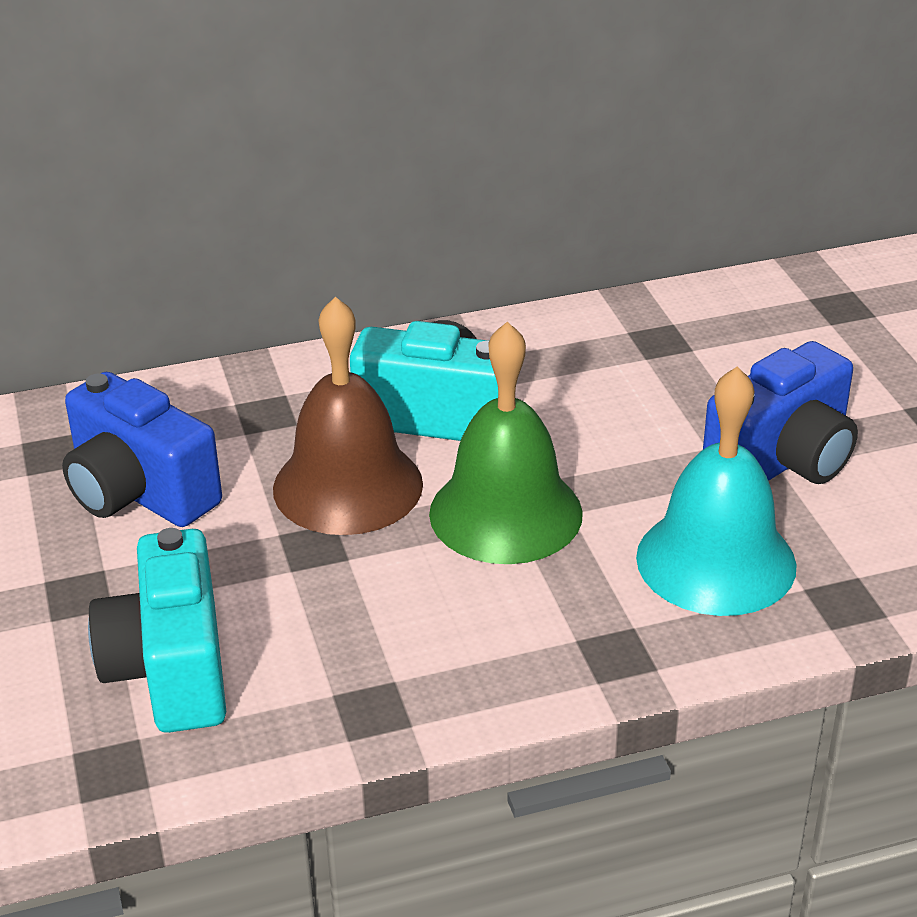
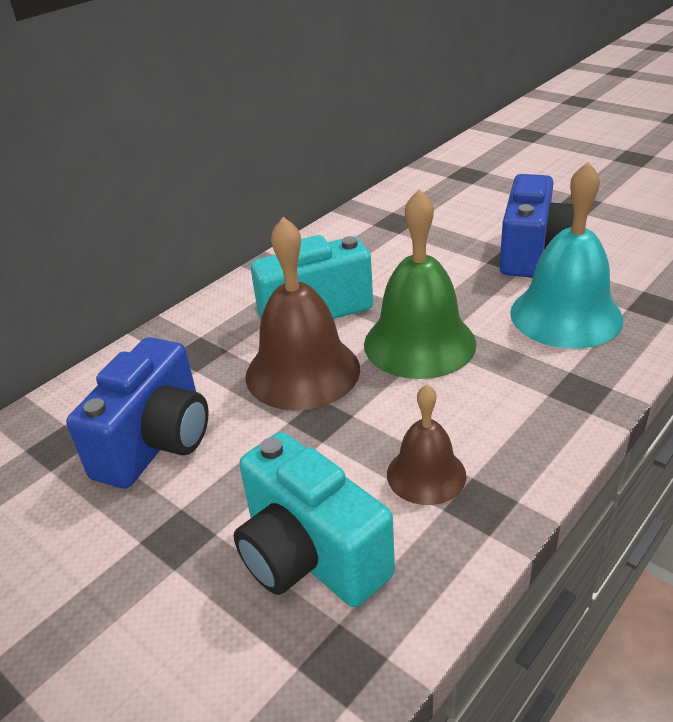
camera: 30 degrees left, 0 degrees up
(139, 493) = (156, 442): blue camera -> blue camera turned 75 degrees counterclockwise
(353, 654) = (426, 474): none -> brown bell

